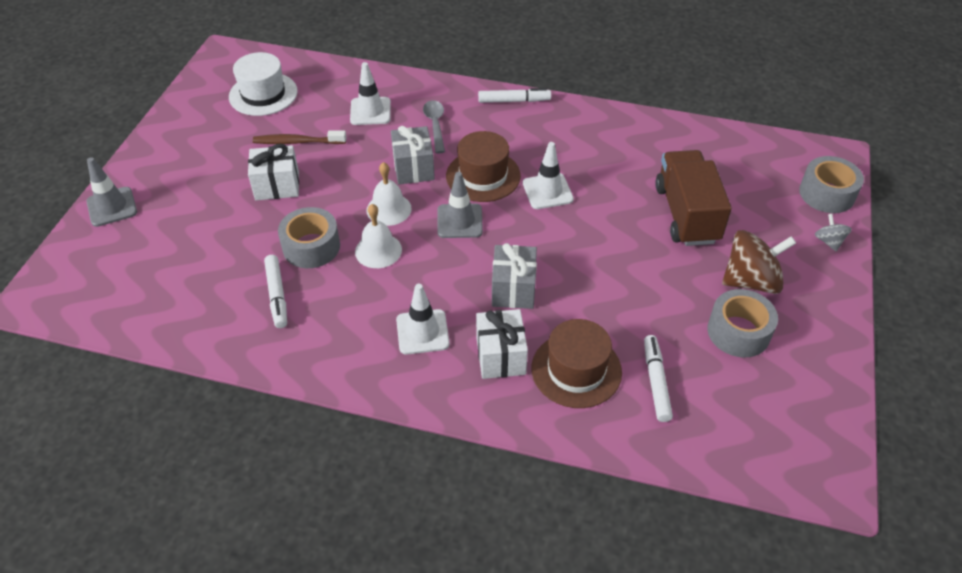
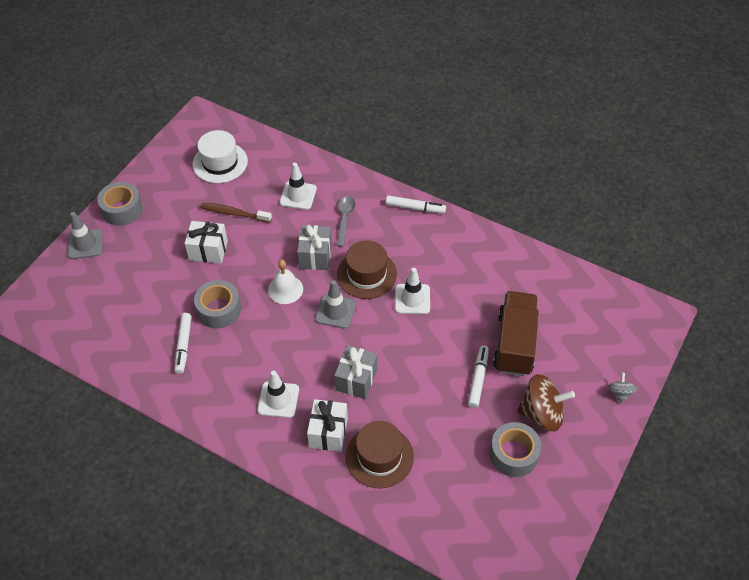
camera: 15 degrees right, 5 degrees up
(378, 250) = (267, 324): white bell -> none
(656, 382) = (434, 480): white marker -> white marker (478, 379)
(827, 194) = (638, 349): grey tape -> grey tape (122, 210)

